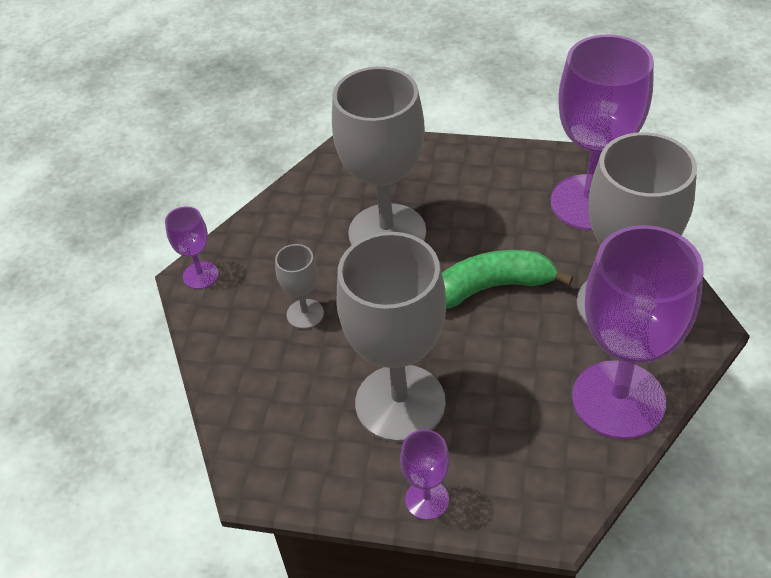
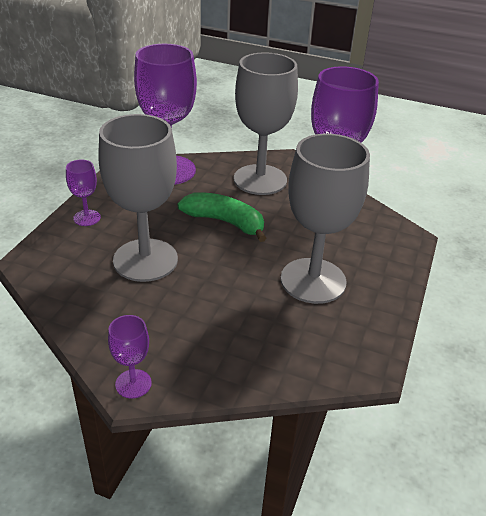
camera: 85 degrees left, 10 degrees down
(305, 314) = (211, 318): grey goblet -> none
(427, 499) = (392, 282): purple goblet -> purple goblet (87, 218)
(492, 287) = (225, 222): green banana -> green banana turned 120 degrees clockwise

